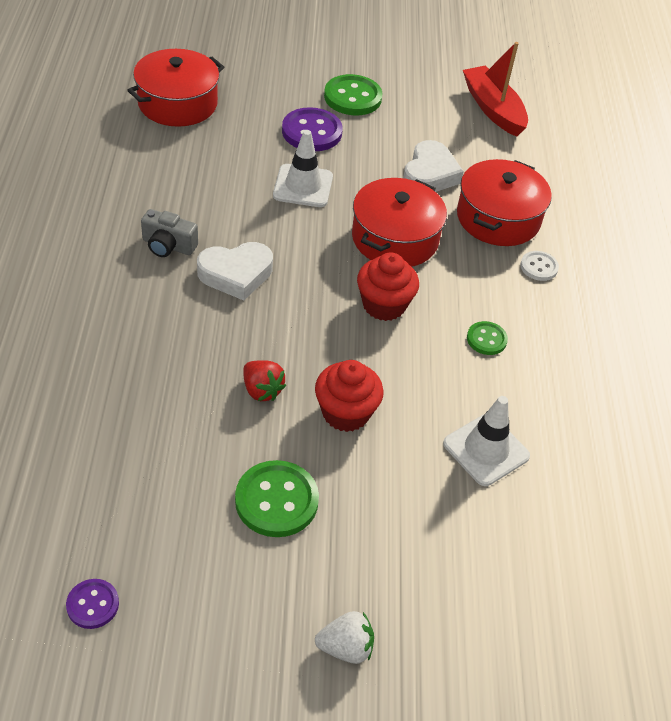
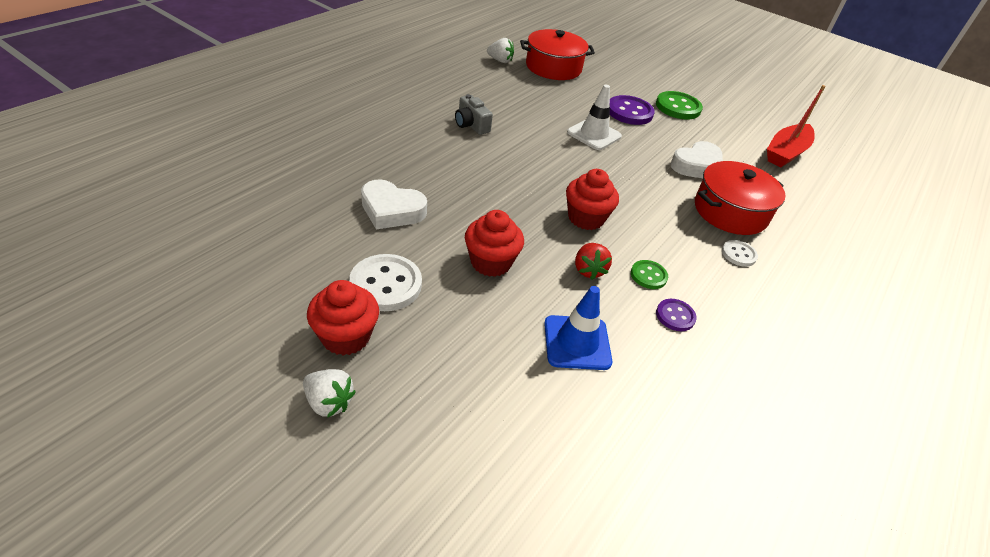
camera: 35 degrees right, 5 degrees down
(93, 605) = (207, 272): purple button -> purple button (675, 316)
(109, 124) = (500, 61): none -> white strawberry
(236, 274) = (498, 156): white heart -> white heart (391, 210)
(262, 390) = (446, 221): red strawberry -> red strawberry (588, 270)
(276, 500) = (386, 284): green button -> white button
(296, 578) = (346, 336): none -> red cupcake
(395, 238) = (633, 187): red pot -> none
(486, 450) = (577, 342): white traffic cone -> blue traffic cone
(493, 109) = (786, 153): red boat -> red boat turned 150 degrees counterclockwise

